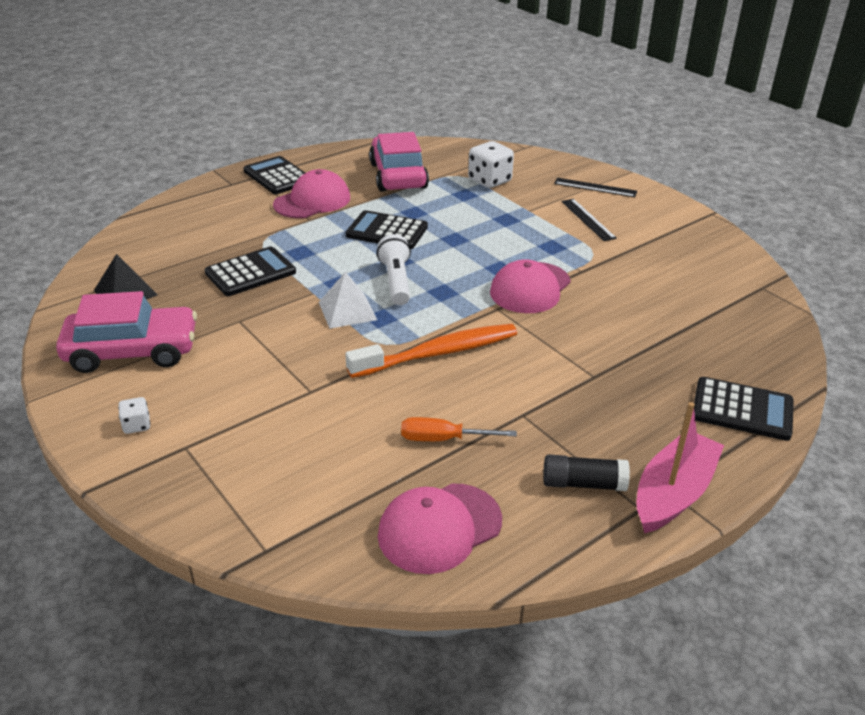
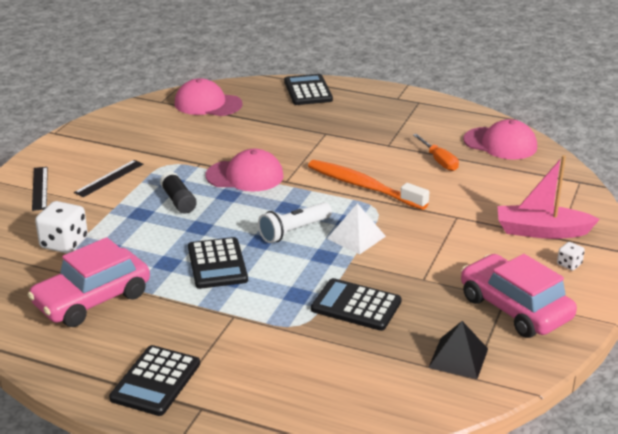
camera: 120 degrees left, 5 degrees down
(312, 201) = (195, 330): pink cap -> pink cap (208, 104)
(583, 483) = (420, 117): black glue stick -> black glue stick (178, 201)
(673, 493) = (398, 97): pink boat -> pink boat (541, 231)

